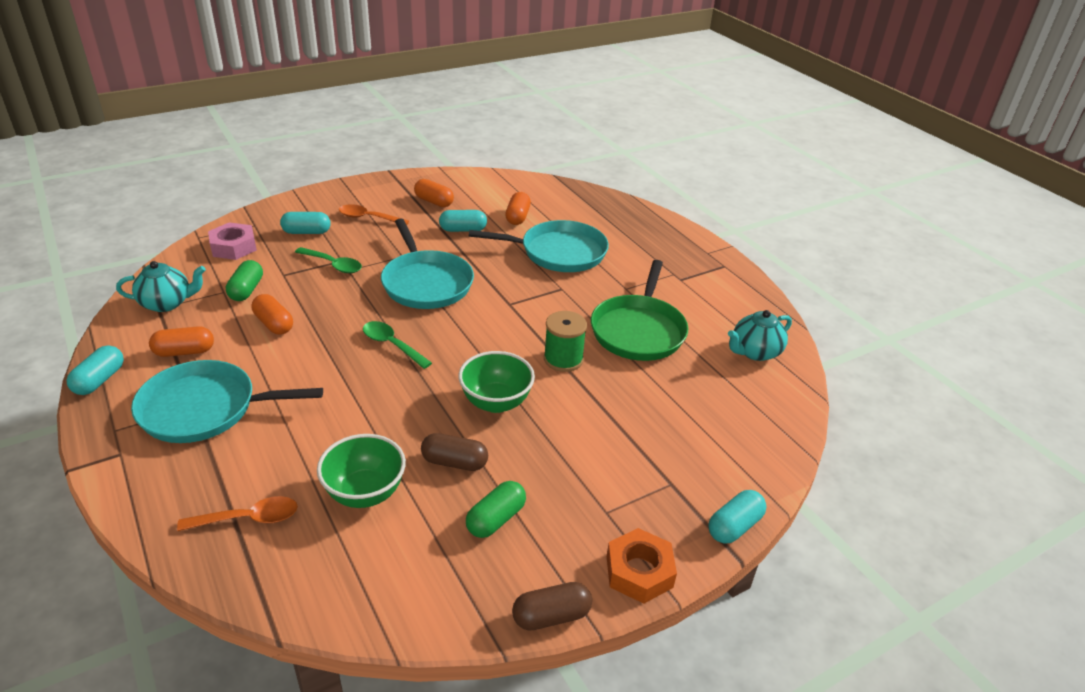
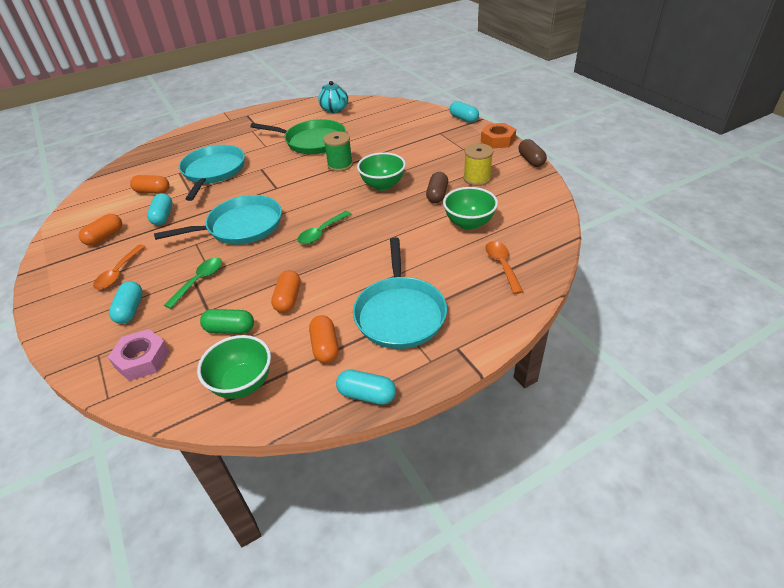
camera: 85 degrees left, 5 degrees up
(167, 303) = (243, 384): turquoise teapot -> green bowl
(274, 324) = (288, 299): orange capsule -> orange capsule turned 45 degrees counterclockwise
(496, 519) = (477, 178): green capsule -> yellow spool

